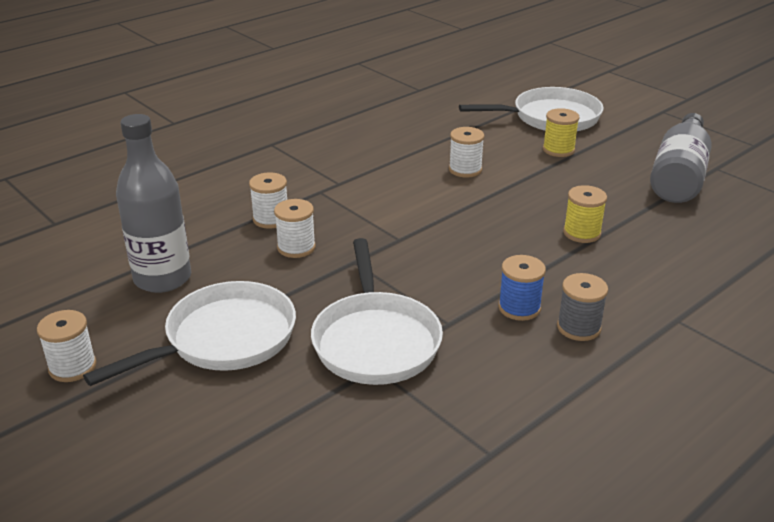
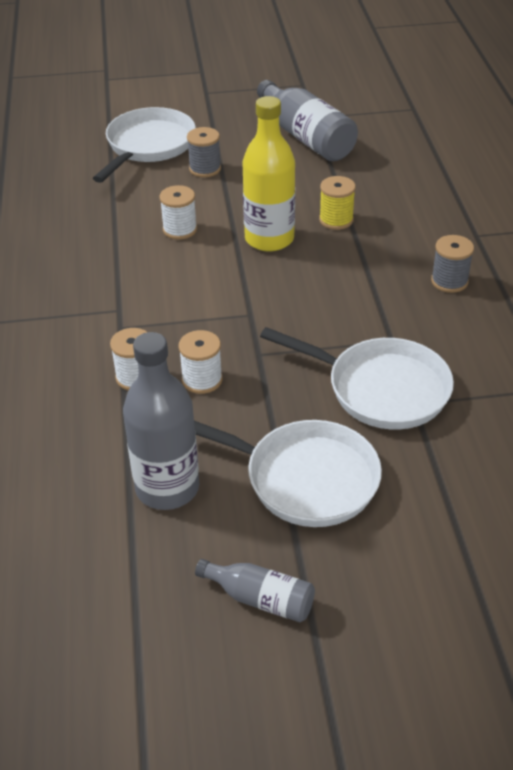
camera: 55 degrees left, 10 degrees up
(72, 367) = (260, 599): white spool -> grey bottle
(224, 339) = (304, 478): white pan -> white pan turned 120 degrees clockwise
(508, 211) = (269, 239): none -> yellow bottle
(519, 308) = (402, 297): blue spool -> none
(558, 150) = (205, 169): yellow spool -> grey spool

